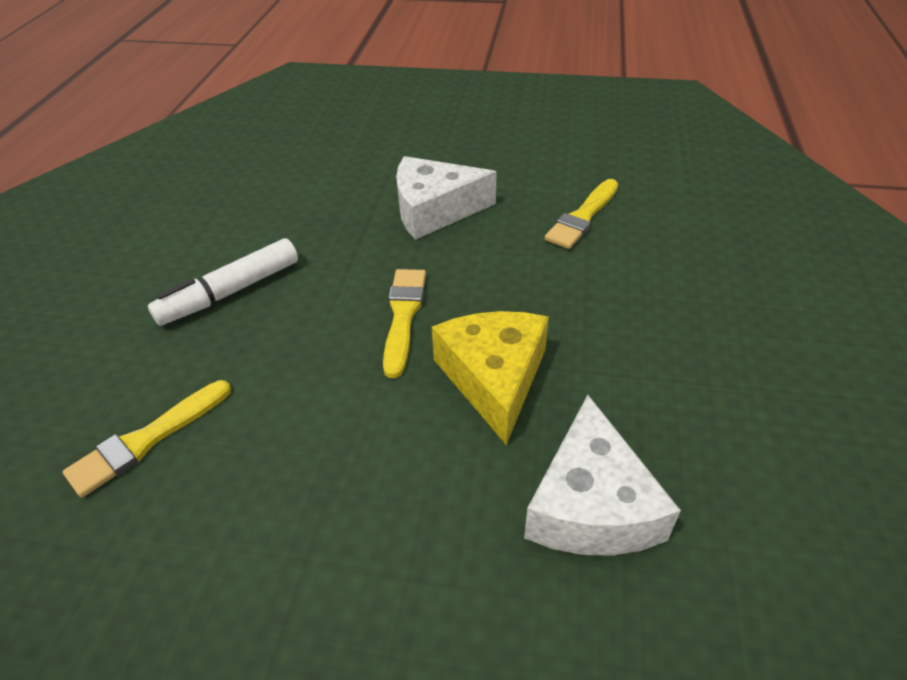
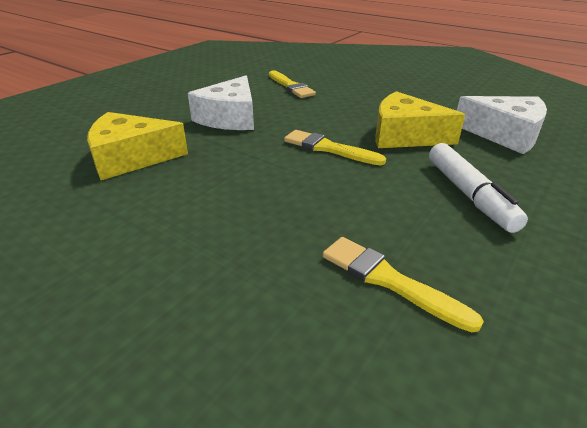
camera: 65 degrees left, 10 degrees down
(146, 440) = (389, 280): yellow brush -> yellow brush turned 150 degrees clockwise
(230, 292) = (229, 210): white marker -> white marker (469, 195)
(298, 192) = (131, 158): none -> yellow cheese

